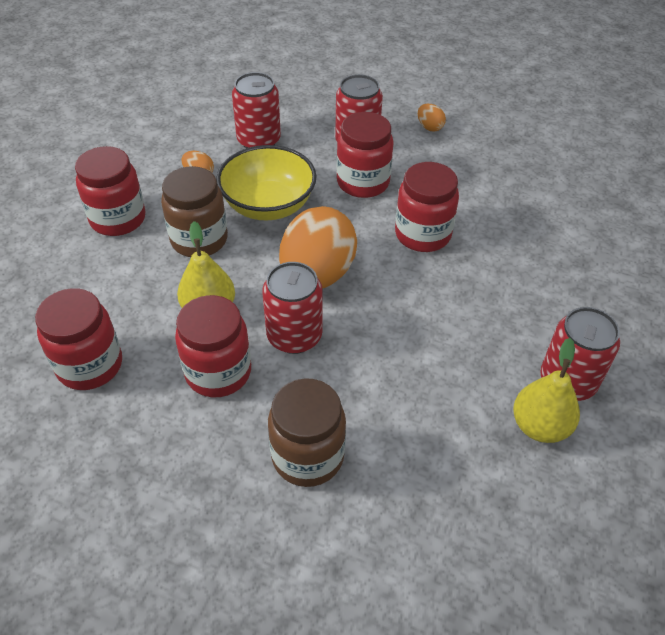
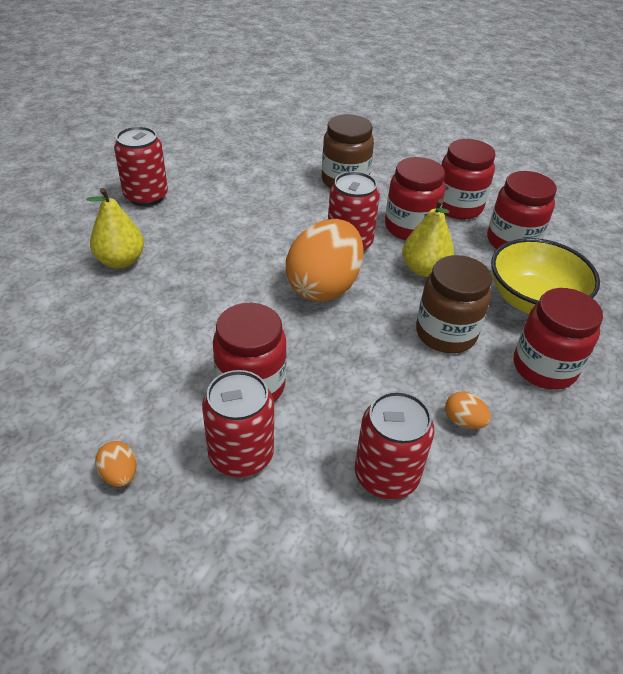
camera: 175 degrees left, 5 degrees down
(268, 205) = (371, 366): yellow bowl -> yellow bowl (533, 301)
(422, 234) = (205, 314): red jar -> red jar (458, 207)
(540, 426) = (183, 178): yellow pear -> yellow pear (121, 261)

